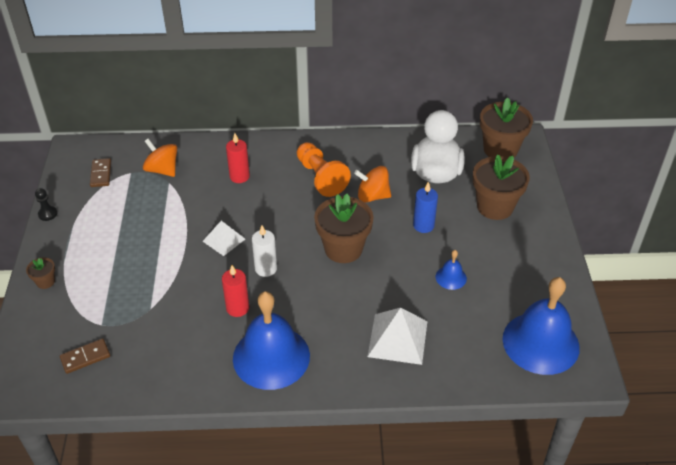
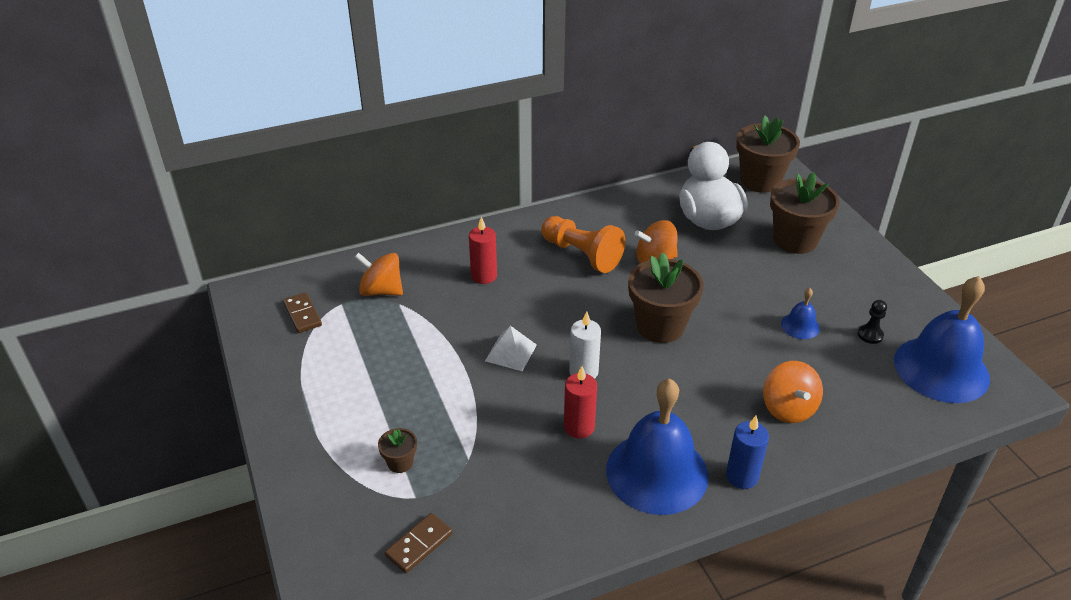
camera: 20 degrees left, 5 degrees down
(45, 282) = (305, 465): brown flower pot -> brown flower pot (400, 463)
(47, 214) = (257, 380): black pawn -> black pawn (870, 335)
(398, 338) = (788, 408): white pyramid -> orange spinning top
(423, 225) = (732, 278): blue candle -> blue candle (742, 476)

